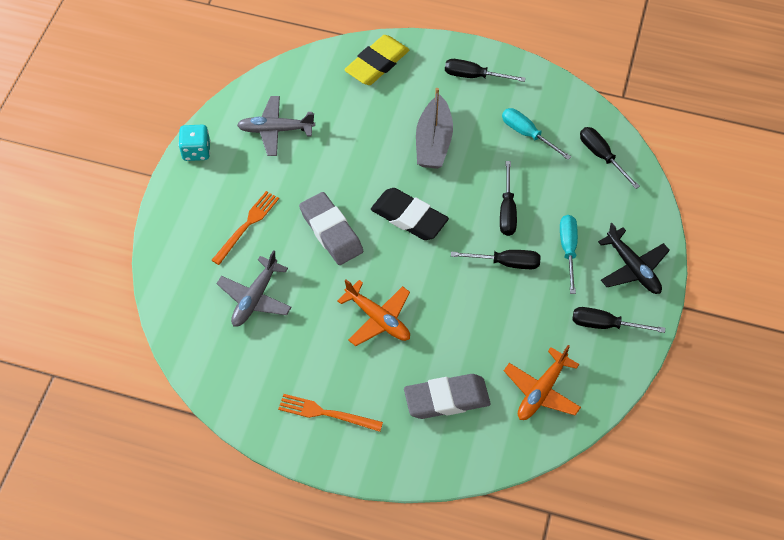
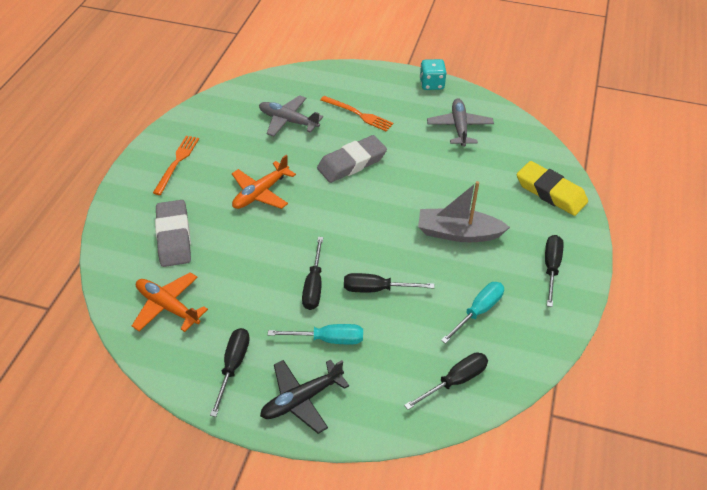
camera: 90 degrees right, 10 degrees down
(409, 217) = (367, 214): black eraser -> none

